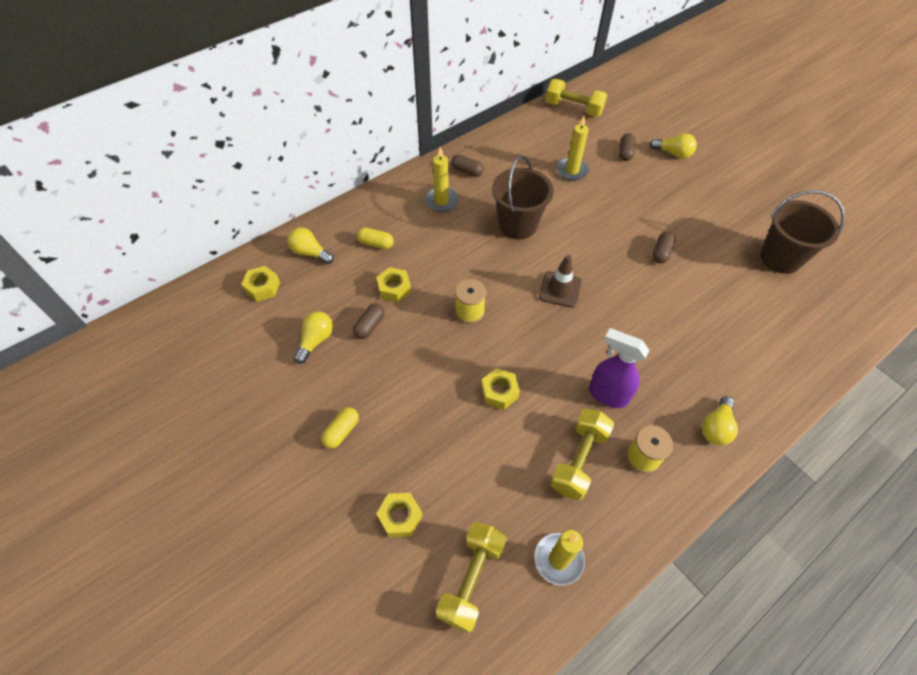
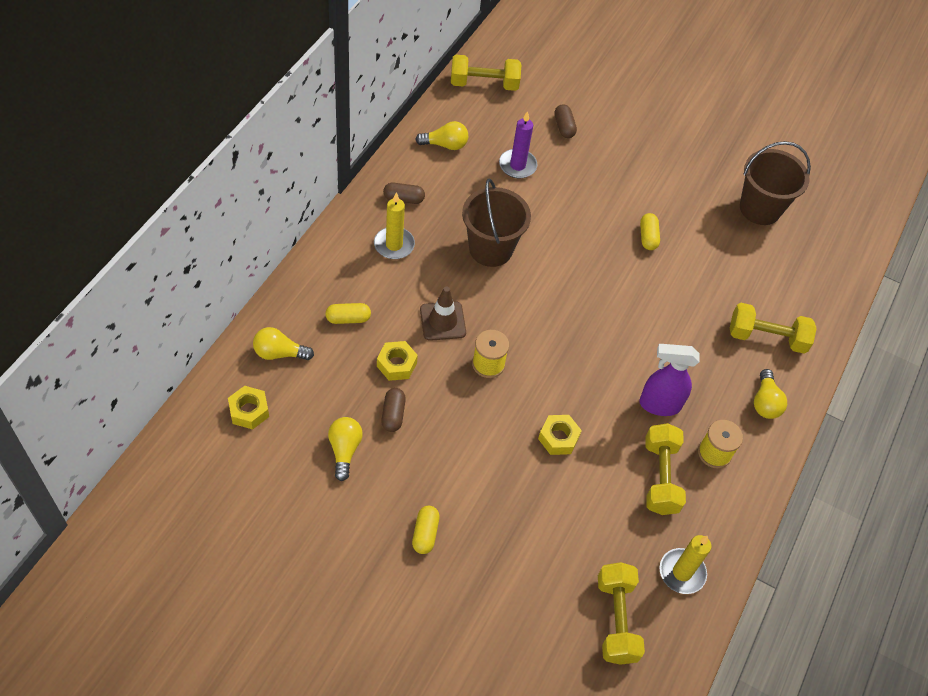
camera: 30 degrees left, 0 degrees up
(400, 517) = (525, 591): yellow nut -> none
(560, 289) = (567, 310): brown traffic cone -> brown traffic cone (442, 321)
(572, 170) = (517, 165): yellow candle -> purple candle
(661, 252) = (648, 237): brown capsule -> yellow capsule
(673, 153) = (613, 114): yellow light bulb -> yellow light bulb (445, 145)
(742, 369) = (766, 337): none -> yellow dumbbell

